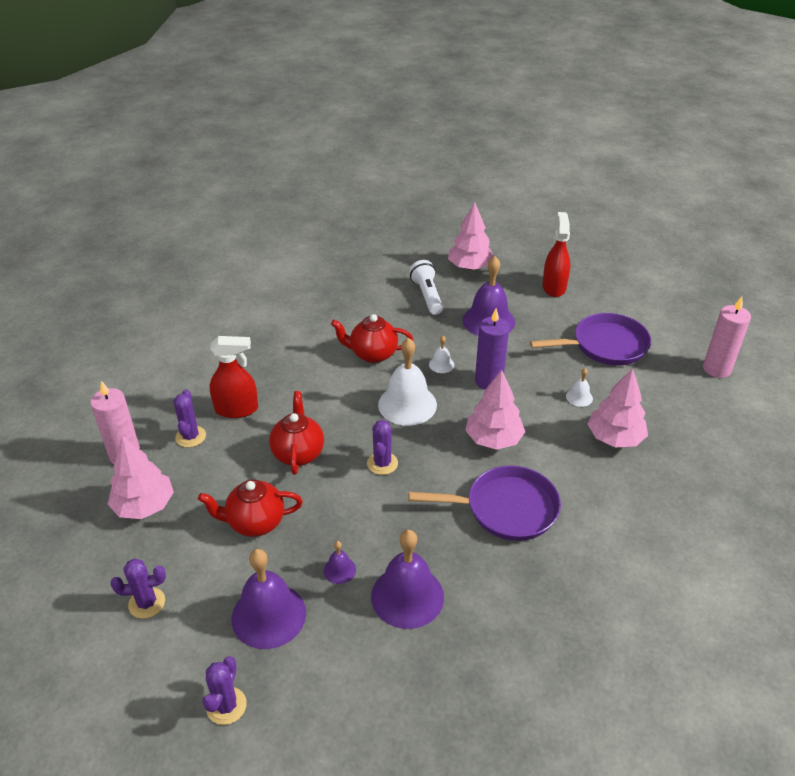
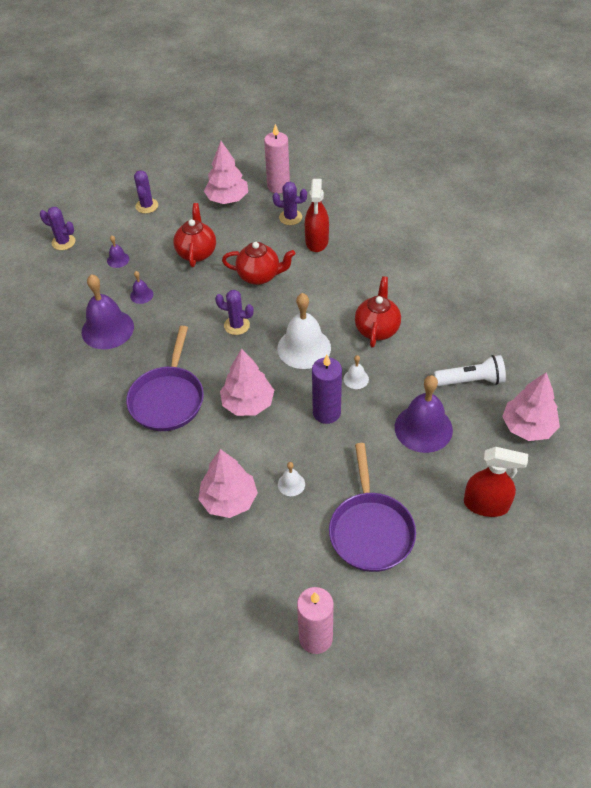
camera: 100 degrees right, 10 degrees up
(268, 615) = (118, 259): purple bell -> purple bell, size x0.46

